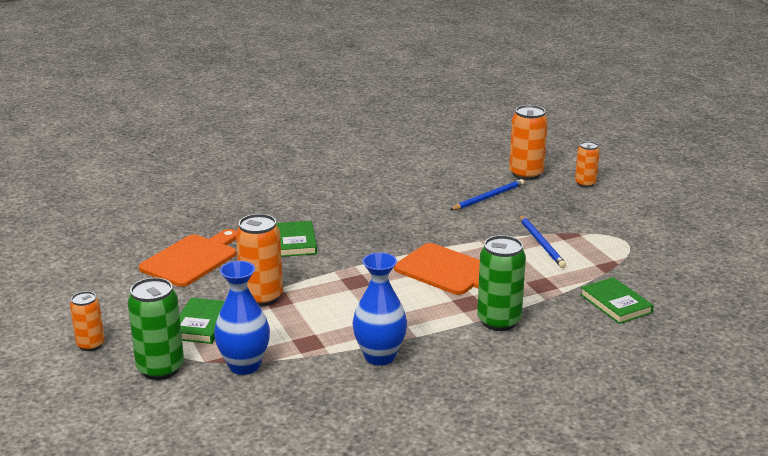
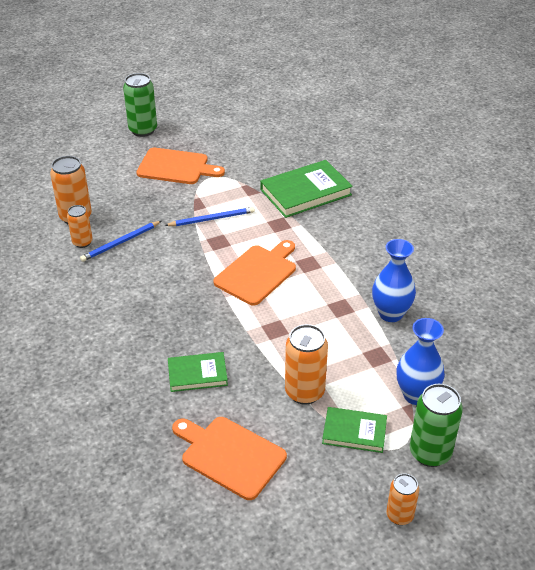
camera: 90 degrees left, 15 degrees up
(488, 197) = (120, 243): blue pencil -> blue pencil turned 90 degrees counterclockwise
(499, 321) = (334, 249): green can -> green can (143, 130)
(585, 184) = (103, 186): orange can -> orange can (82, 242)
(615, 304) = (305, 192): green book -> green book, size x1.69
(637, 220) = (176, 167): none -> orange cutting board

